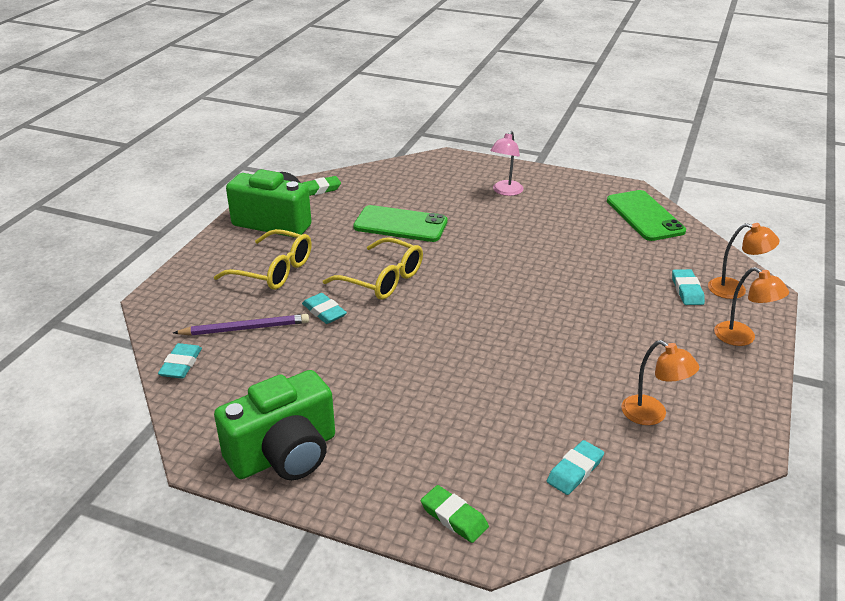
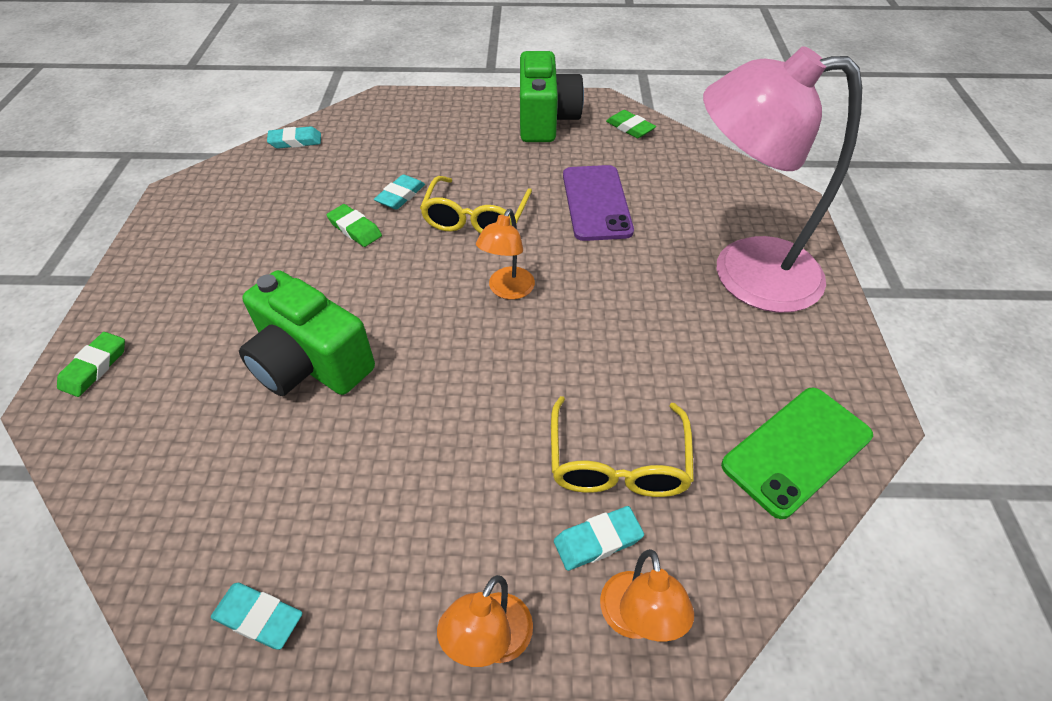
camera: 70 degrees right, 15 degrees up
(245, 328) = (357, 157): purple pencil -> none
(273, 270) = (458, 145): yellow glasses -> yellow glasses (617, 461)
(284, 454) = (182, 233): green camera -> green camera (310, 363)
(354, 342) = (355, 229): none -> green eraser
(400, 224) = (596, 203): green phone -> purple phone
(505, 192) = (744, 273): pink lamp -> pink lamp, size x2.35
(575, 471) = (163, 457): turquoise eraser -> turquoise eraser (259, 617)
(652, 415) = (273, 527): orange lamp -> orange lamp (507, 290)

